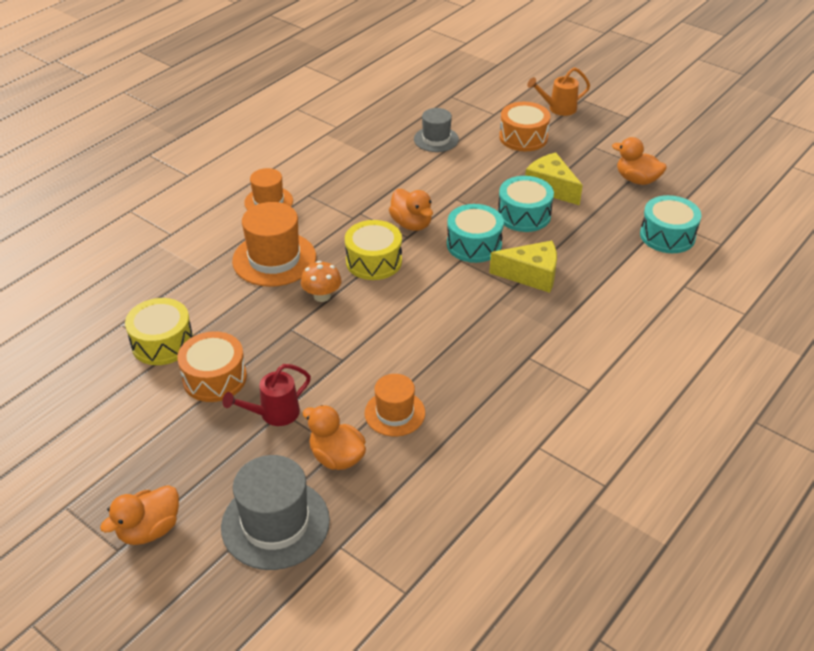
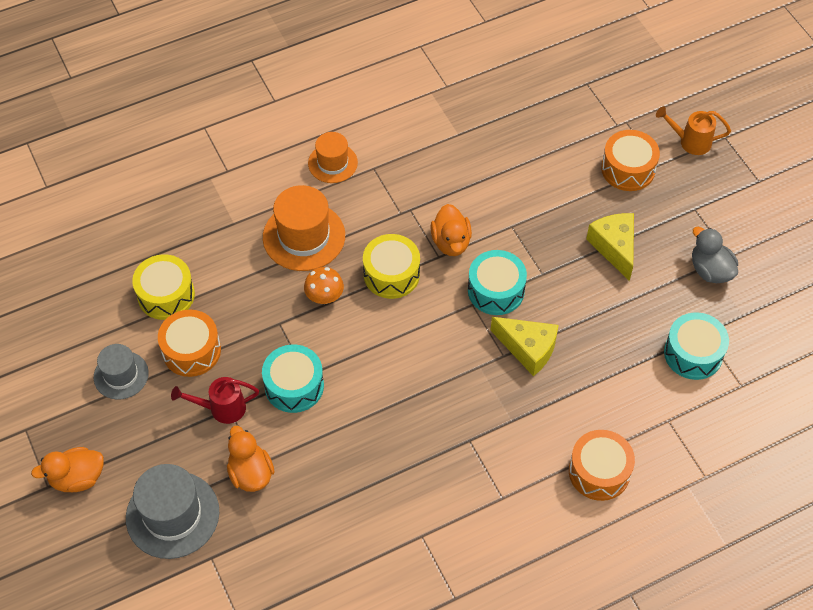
camera: 25 degrees right, 15 degrees up
(394, 413) = (320, 450): orange hat -> none
(436, 139) = (536, 139): grey hat -> grey hat (121, 375)
(524, 215) = (566, 272): turquoise drum -> turquoise drum (294, 386)
(637, 180) = (710, 270): orange duck -> grey duck
(657, 341) = (599, 472): none -> orange drum

